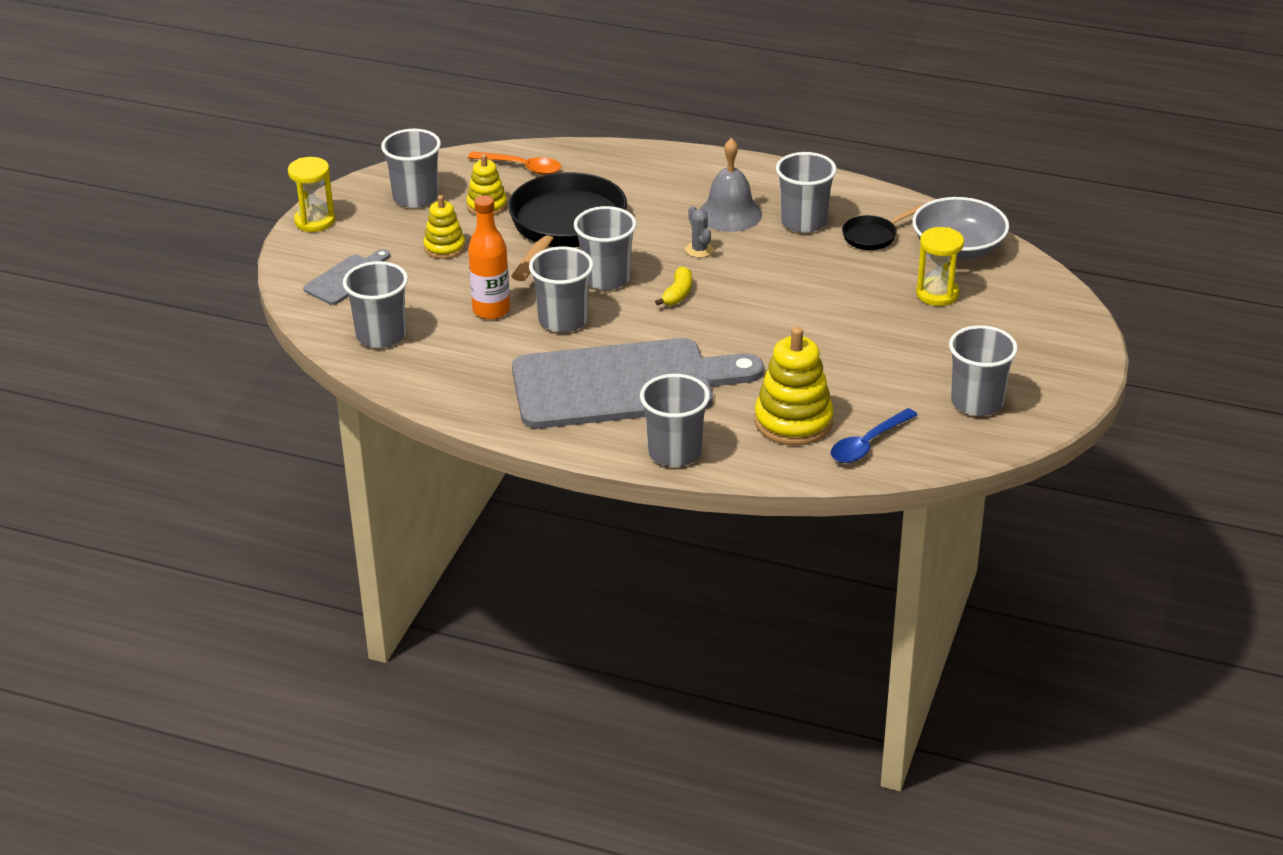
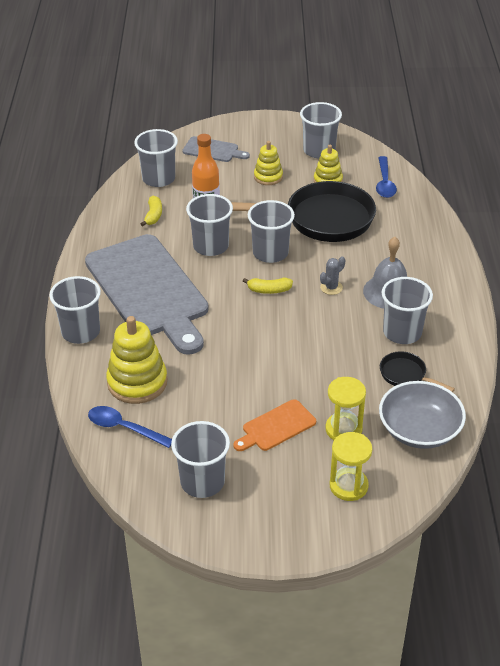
camera: 70 degrees right, 5 degrees up
(315, 221) = (268, 121): yellow hourglass -> yellow hourglass (348, 486)
(464, 354) = (153, 215): none -> yellow banana
(522, 167) = (384, 183): orange spoon -> blue spoon
(914, 336) = (276, 427): none -> orange cutting board

